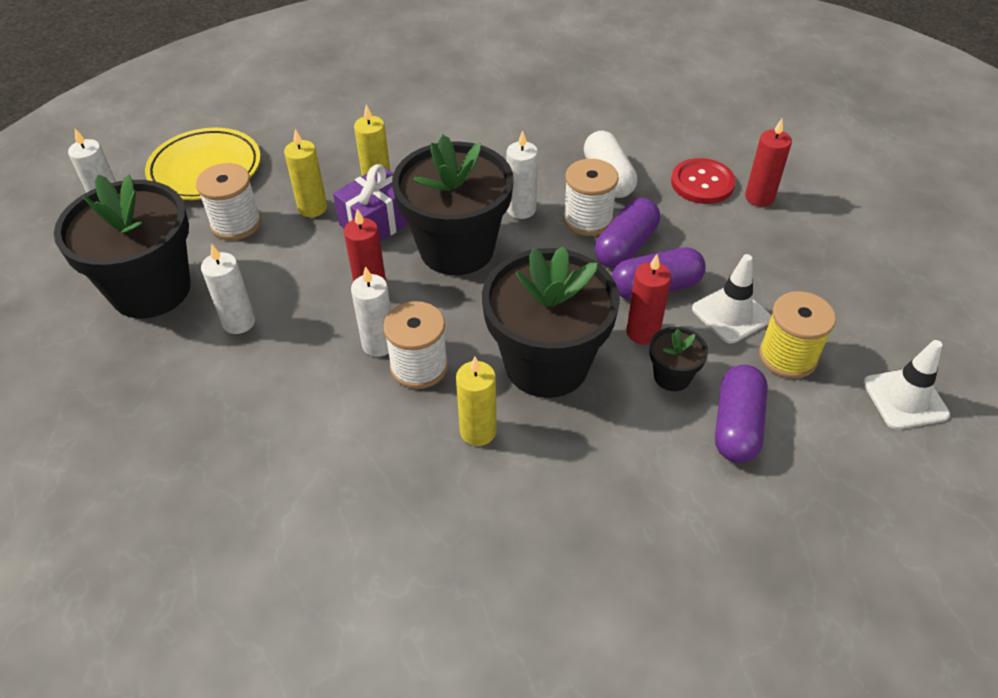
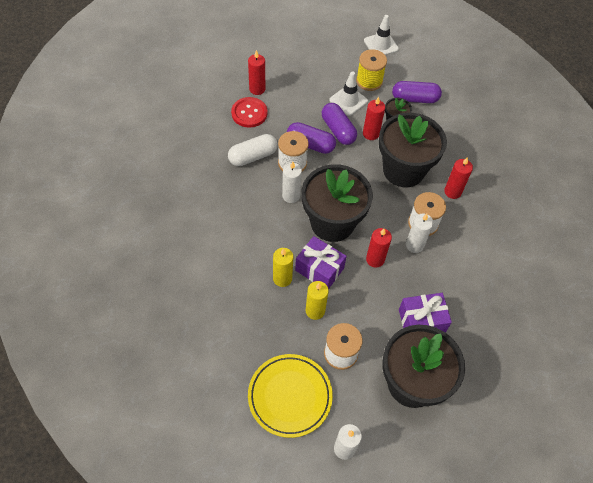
camera: 105 degrees left, 10 degrees up
(239, 322) = (421, 321): white candle -> purple gift
(478, 431) = (452, 192): yellow candle -> red candle

